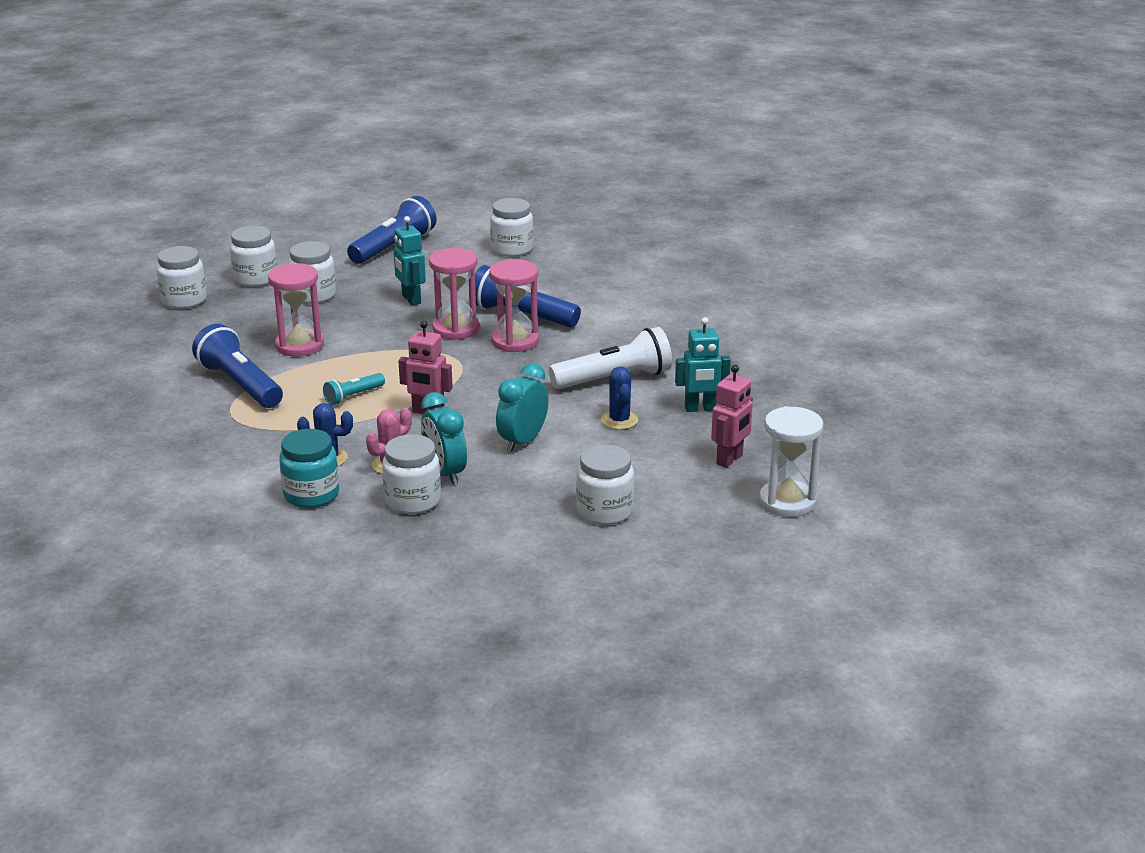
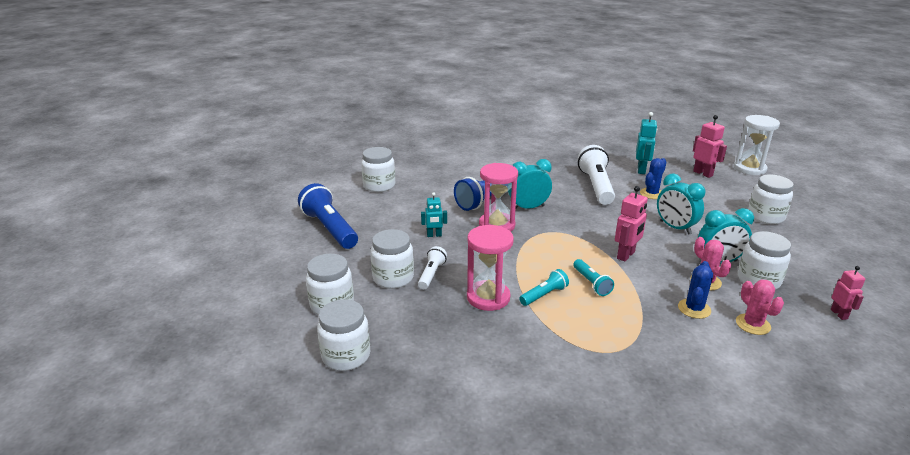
camera: 70 degrees left, 0 degrees up
(240, 384) = (550, 339): blue flashlight -> none
(311, 495) = (753, 324): turquoise jar -> pink cactus
(317, 373) = (544, 295): none -> turquoise flashlight
(330, 312) = (431, 274): none -> white flashlight
(358, 554) = (839, 314): none -> pink robot
(411, 299) = (434, 235): turquoise robot -> turquoise robot, size x0.65
(515, 341) = (528, 207): pink hourglass -> turquoise clock
(619, 420) = (651, 194): blue cactus -> blue cactus turned 60 degrees counterclockwise

